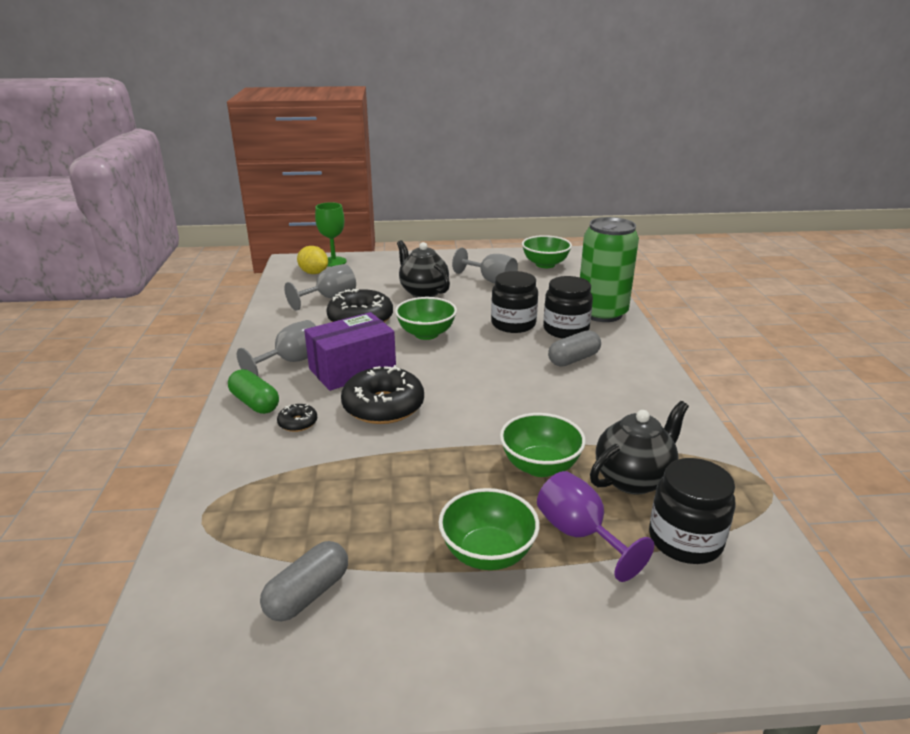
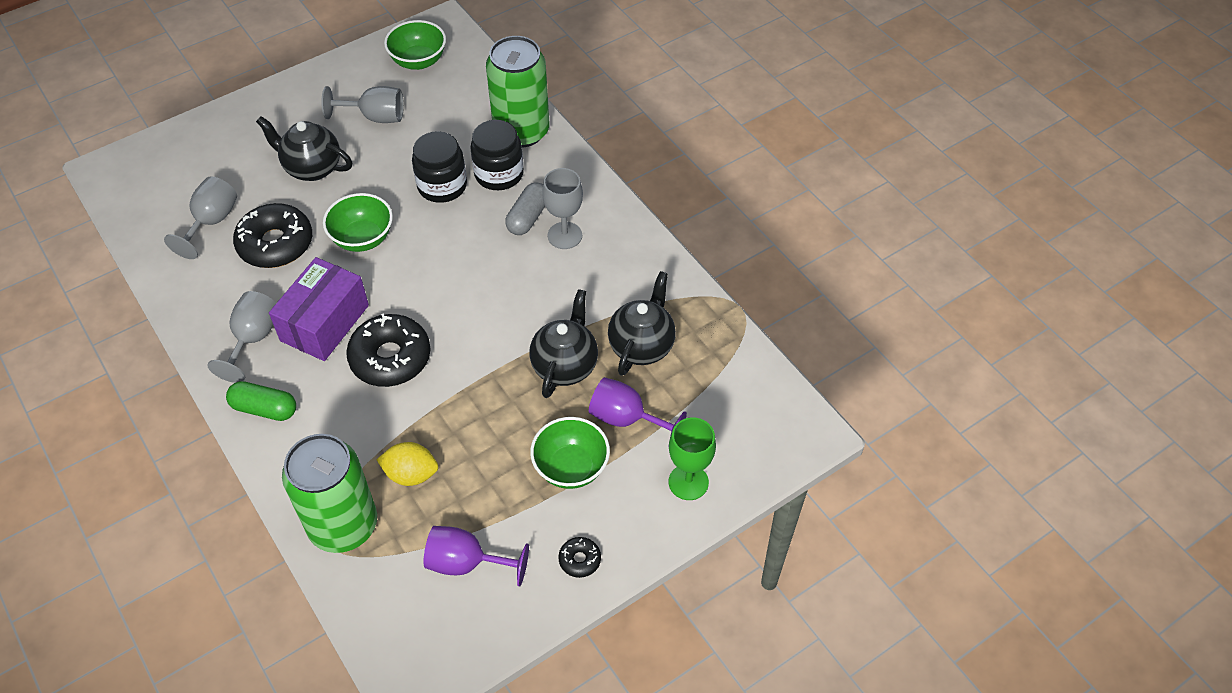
camera: 30 degrees left, 25 degrees up
(229, 507) = (343, 525): none -> green can
(298, 423) = (327, 413): black donut -> black donut (579, 560)
(308, 594) = (467, 563): grey capsule -> purple goblet
(314, 273) = (153, 182): yellow lemon -> yellow lemon (411, 474)
(333, 262) = (160, 150): green goblet -> green goblet (688, 482)
(540, 466) = (565, 366): green bowl -> black teapot
(600, 379) = (564, 235): none -> grey goblet
(685, 540) = (699, 389): black jar -> none

